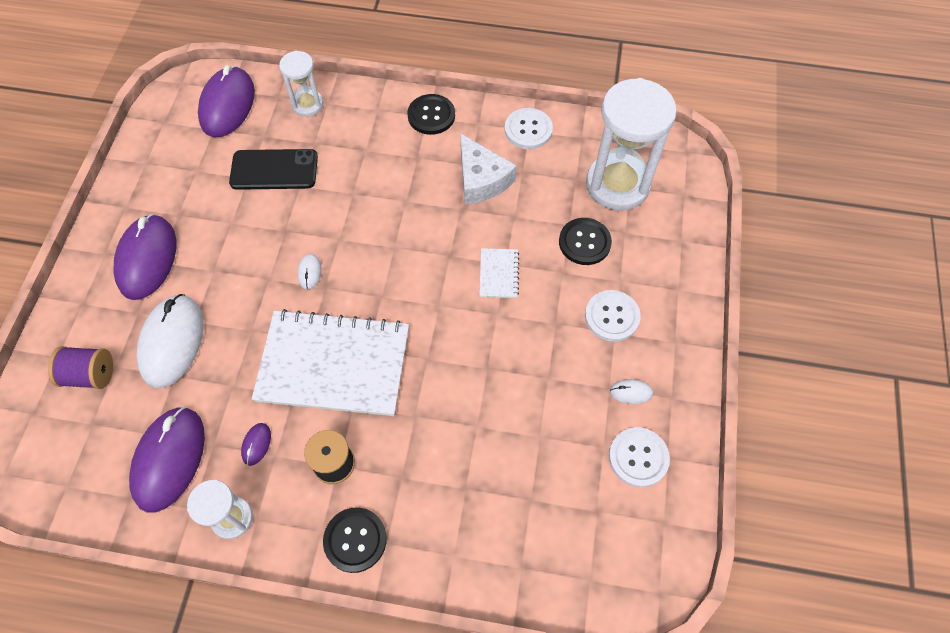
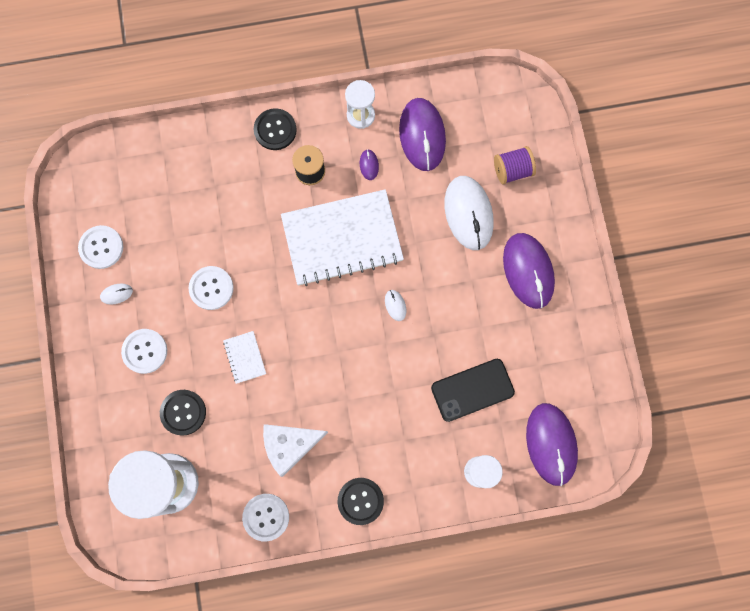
camera: 160 degrees right, 15 degrees up
(481, 179) = (290, 445): white cheese -> white cheese turned 60 degrees counterclockwise
(512, 360) = (211, 288): none -> white button

